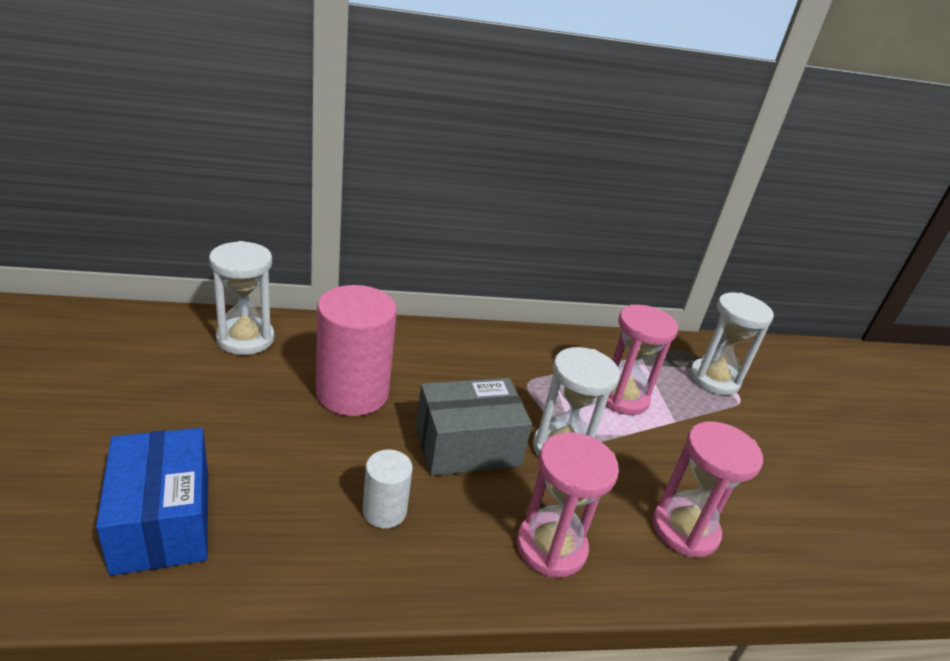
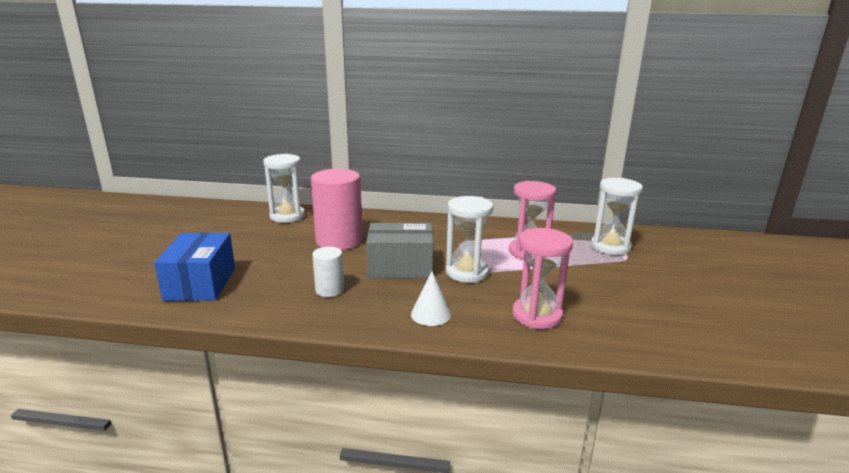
camera: 20 degrees right, 10 degrees down
(551, 547) = (431, 314): pink hourglass -> white cone

